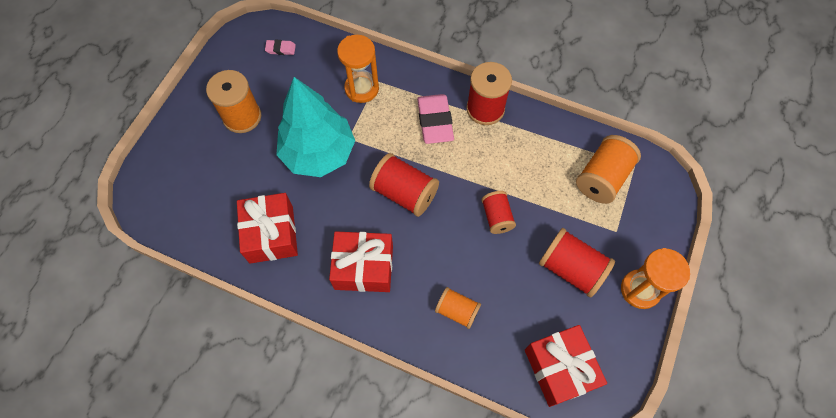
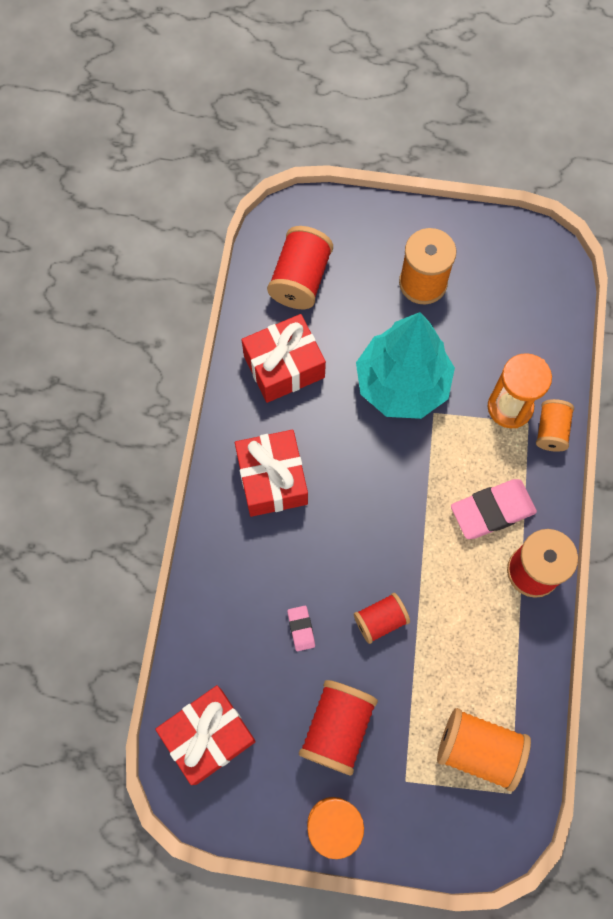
camera: 75 degrees right, 5 degrees up
(280, 49) = (534, 293): pink eraser -> pink eraser (301, 629)
(404, 193) = (379, 499): red spool -> red spool (300, 279)
(457, 311) = (247, 599): orange spool -> orange spool (551, 431)

